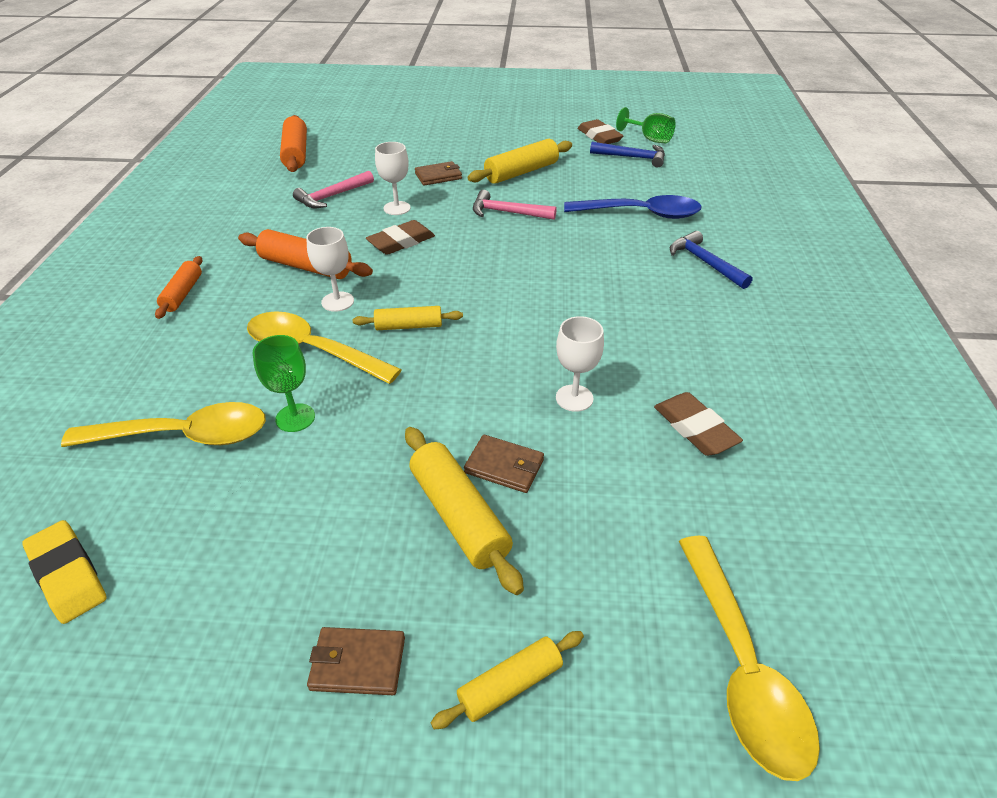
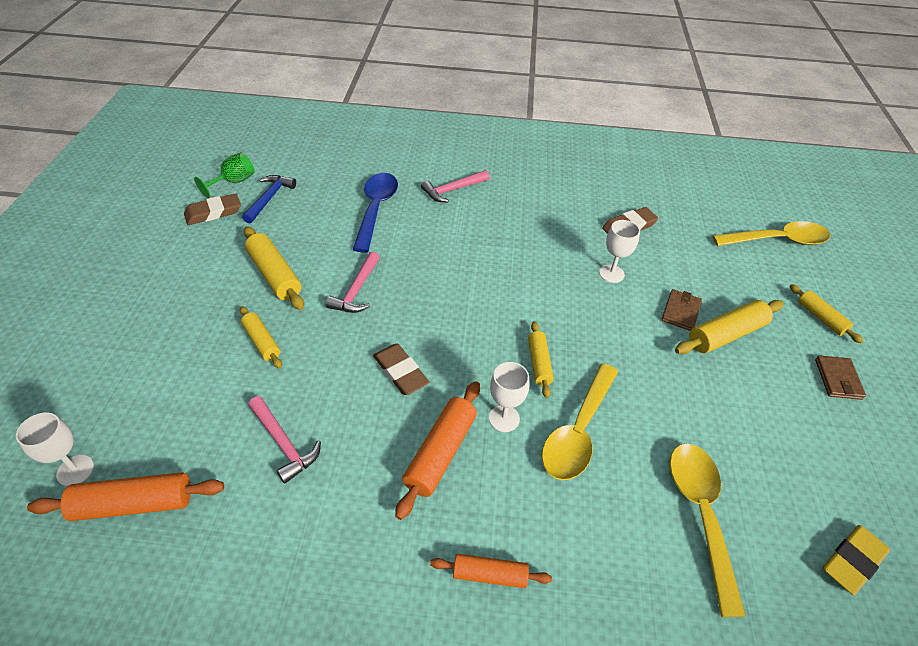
camera: 90 degrees left, 5 degrees up
(295, 418) = (662, 433): green goblet -> none
(397, 208) = (328, 378): white goblet -> white goblet (75, 470)
(438, 176) = (262, 342): brown wallet -> yellow rolling pin
(705, 262) = (453, 190): blue hammer -> pink hammer

